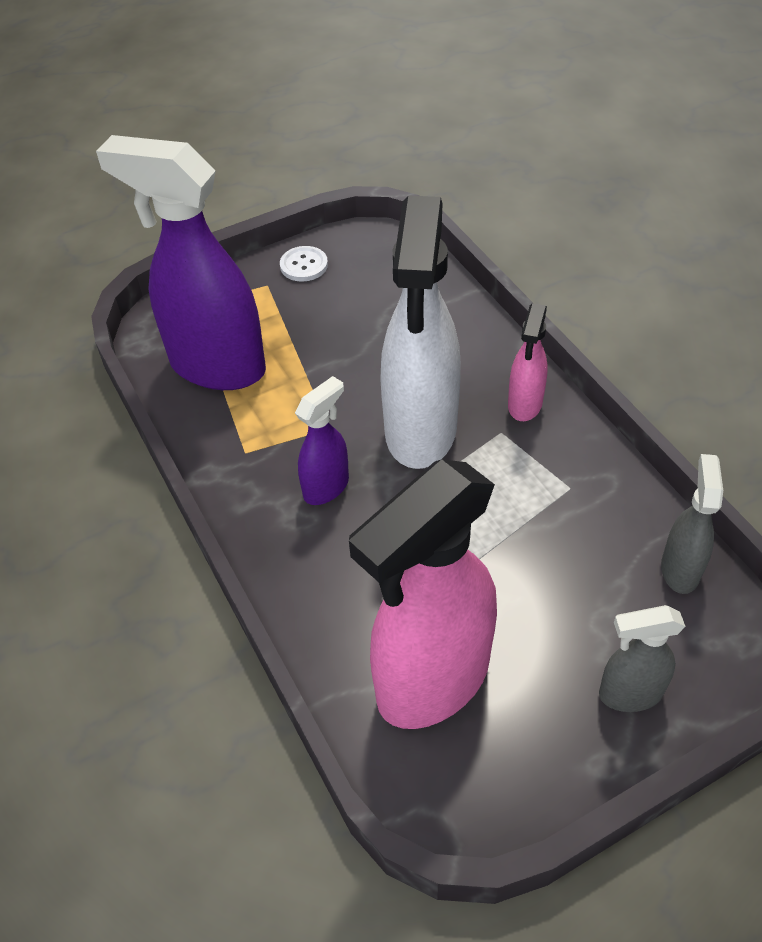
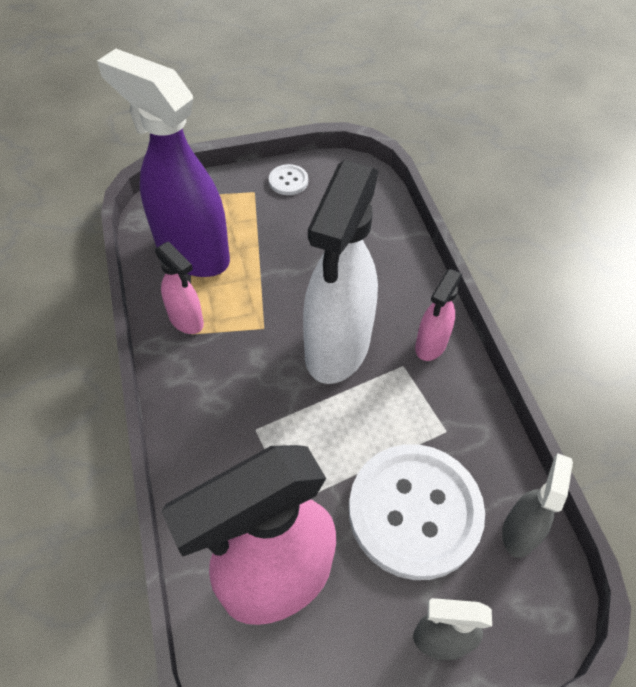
camera: 10 degrees right, 5 degrees up
(235, 439) = (186, 320): none -> pink spray bottle
(326, 487) = (245, 380): purple spray bottle -> none
(561, 576) = (414, 511): none -> white button

